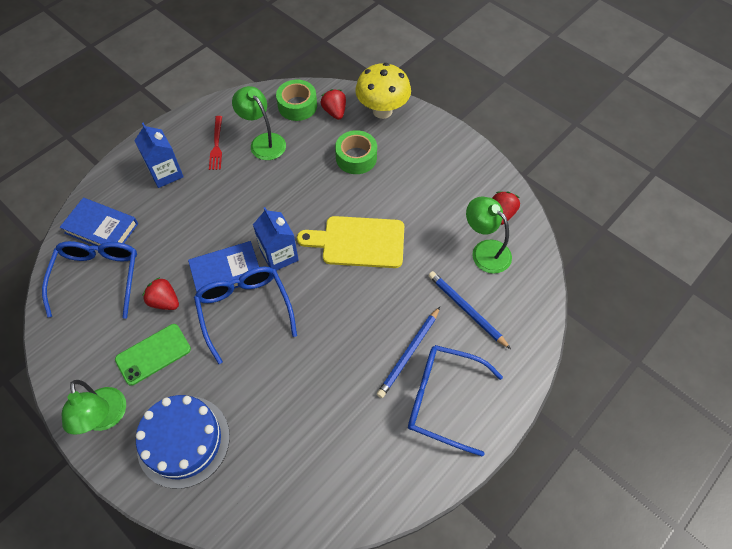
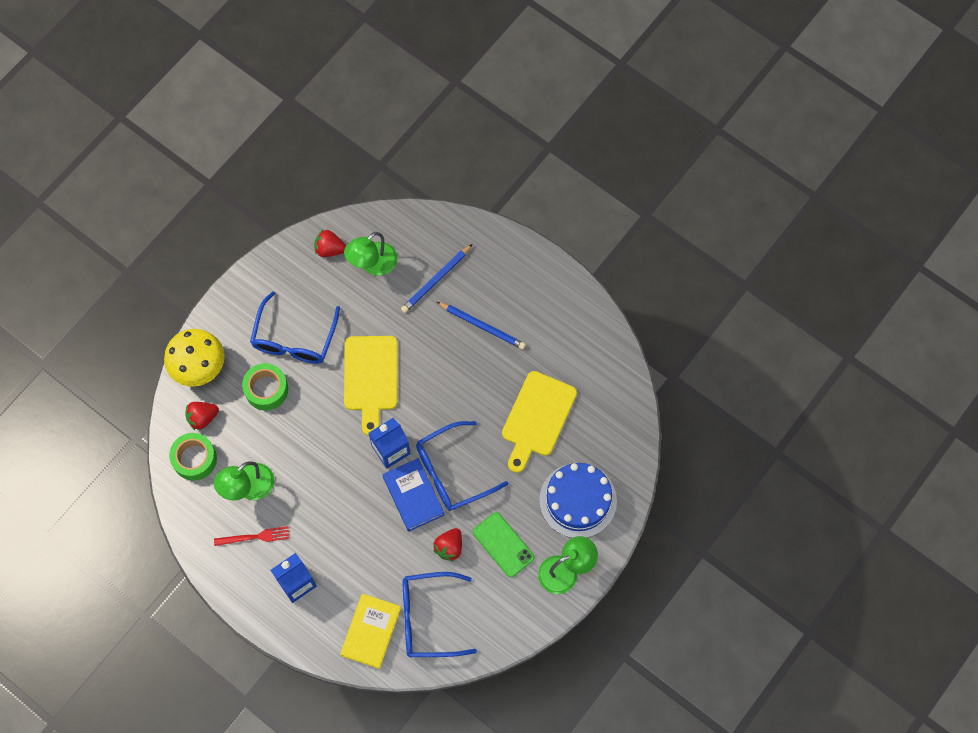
camera: 95 degrees left, 10 degrees up
(101, 228) = (371, 632): blue book -> yellow book
(291, 404) = (537, 418): none -> yellow cutting board
(443, 400) = (521, 297): blue glasses -> blue glasses (294, 338)

